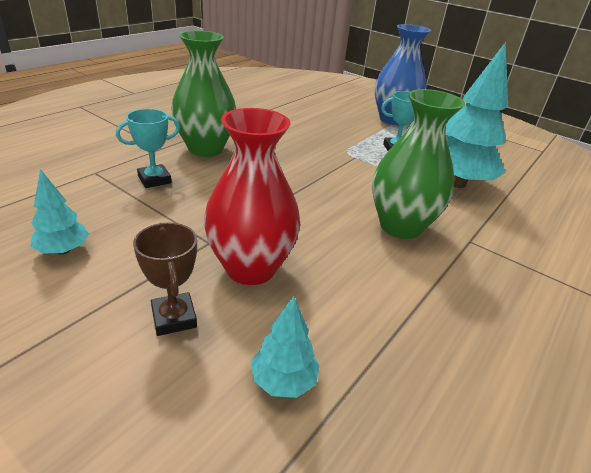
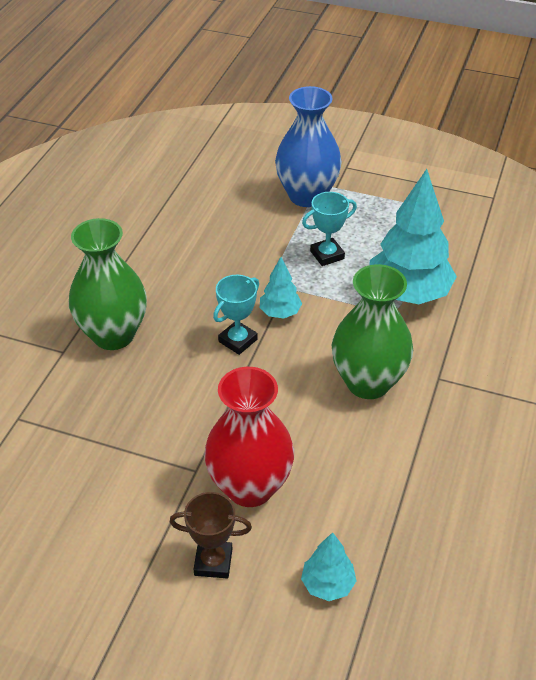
camera: 15 degrees left, 10 degrees up
(63, 250) = (68, 530): turquoise tree -> turquoise tree (280, 313)
(154, 179) = (89, 406): turquoise trophy -> turquoise trophy (238, 340)
(174, 318) = (213, 562): brown trophy -> brown trophy turned 45 degrees counterclockwise

